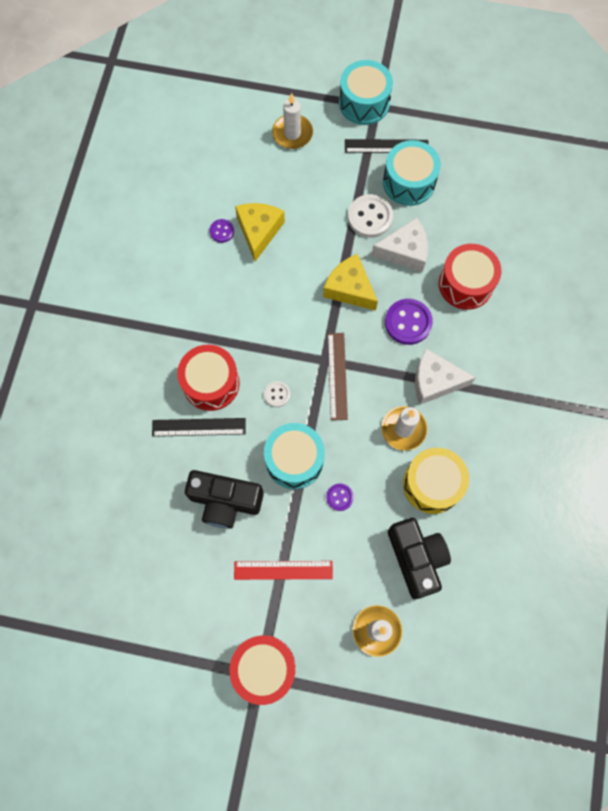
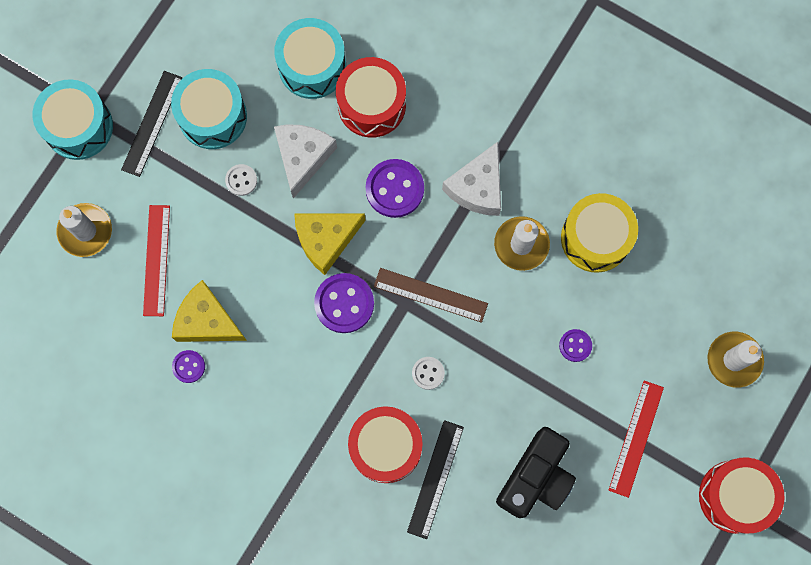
camera: 70 degrees left, 5 degrees up
(289, 184) = (156, 260): none -> red ruler
(294, 460) = (514, 381): turquoise drum -> turquoise drum (312, 66)
(307, 317) = (344, 303): none -> purple button
(370, 217) = (241, 180): white button -> white button, size x0.54
(416, 558) = (671, 288): black camera -> none

